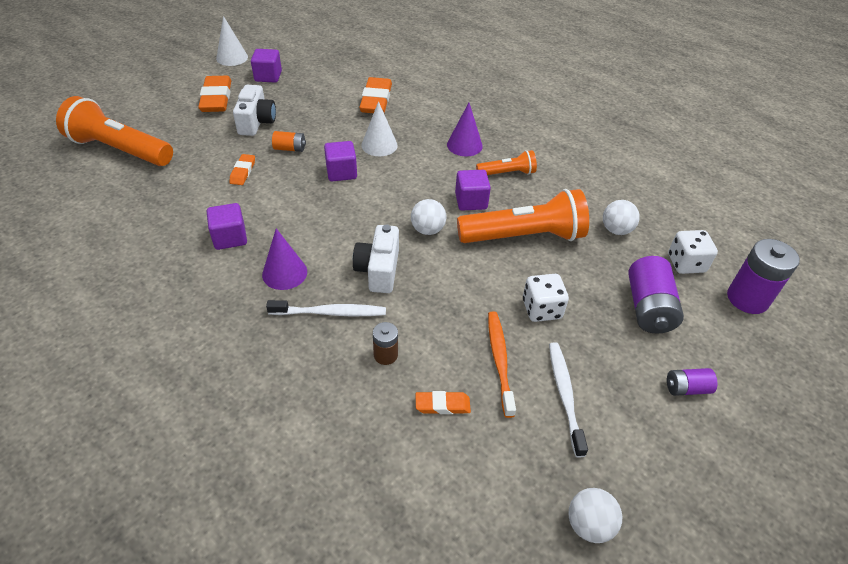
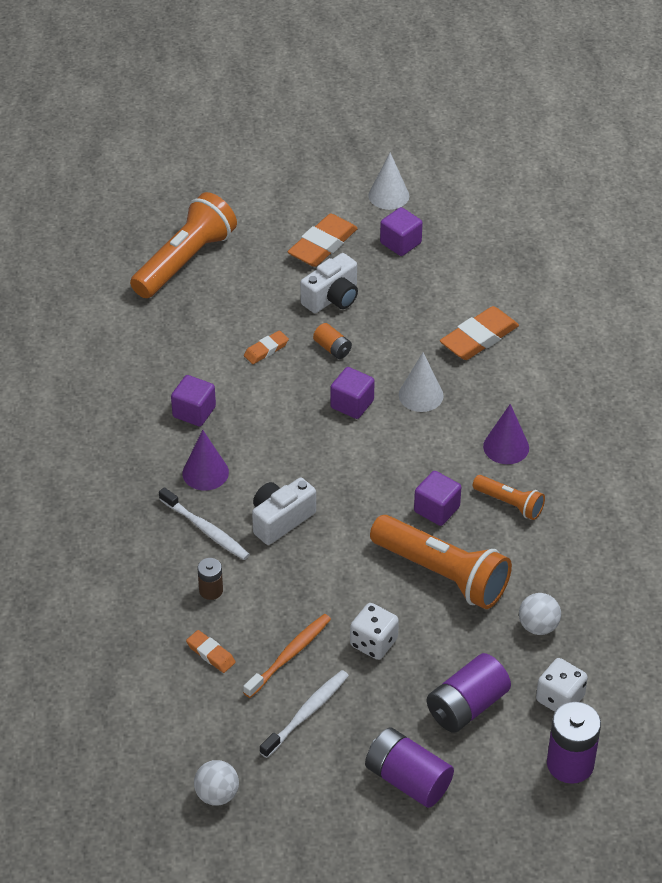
camera: 45 degrees right, 0 degrees up
(120, 150) = (185, 261): orange flashlight -> orange flashlight turned 60 degrees clockwise
(427, 230) = (363, 511): white ball -> none
(686, 388) = (408, 779): purple battery -> purple battery, size x1.85

